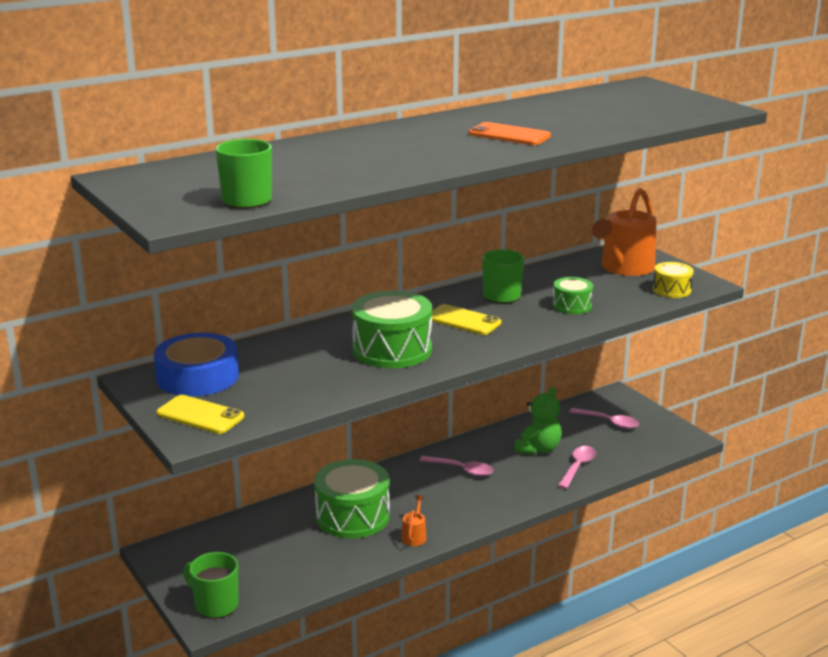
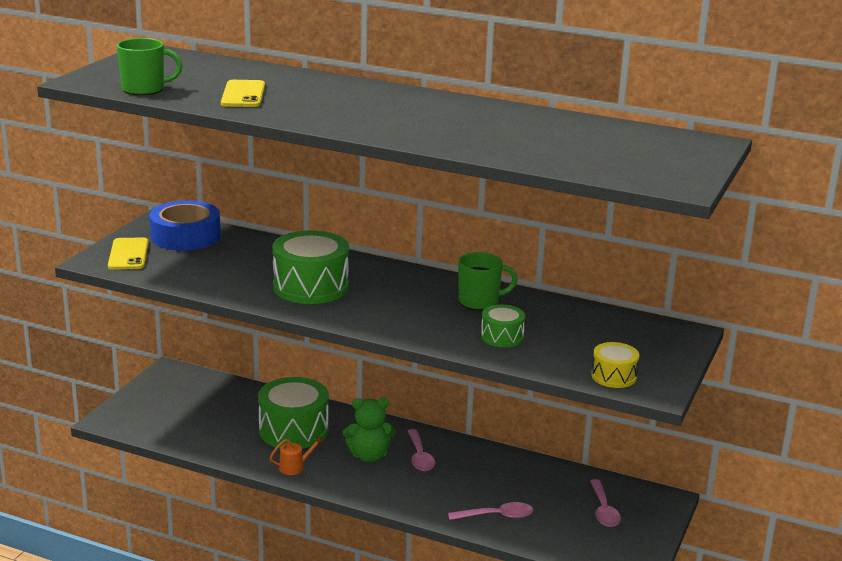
camera: 55 degrees right, 0 degrees up
(215, 605) = (128, 416): green mug -> none
(463, 320) = (403, 299): yellow phone -> yellow phone (243, 95)
(509, 135) = (432, 126): orange phone -> none
(538, 449) = (503, 485): green teddy bear -> green teddy bear (369, 456)
(624, 268) = (633, 341): orange watering can -> none

